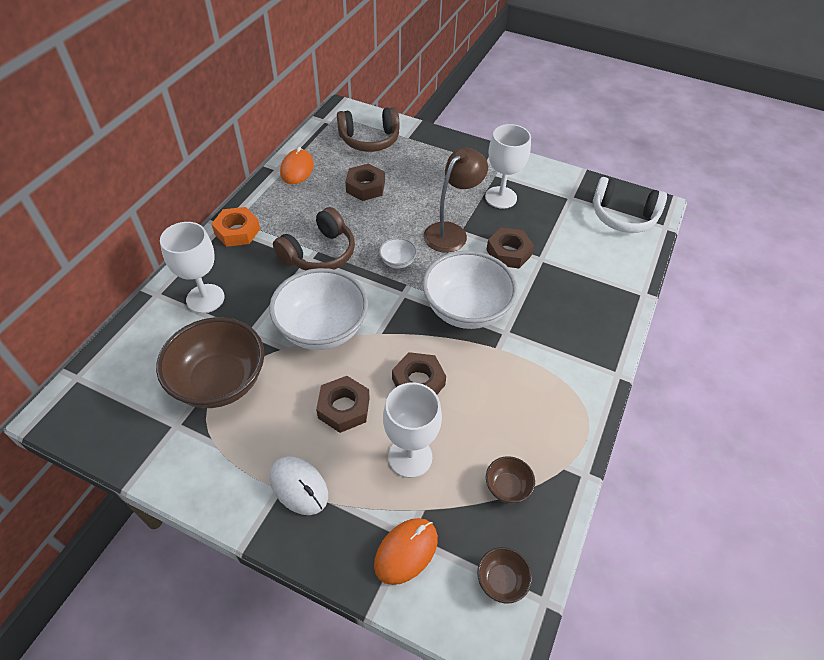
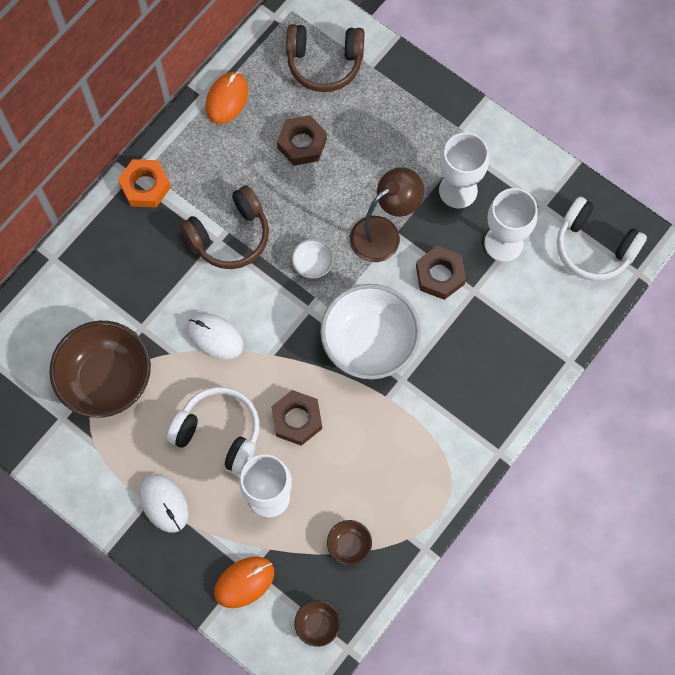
camera: 15 degrees right, 20 degrees up
(205, 298) = (102, 274): white goblet -> white goblet (503, 243)
(322, 329) = (215, 337): white bowl -> white mouse
(344, 408) = (219, 433): brown nut -> white headphones

